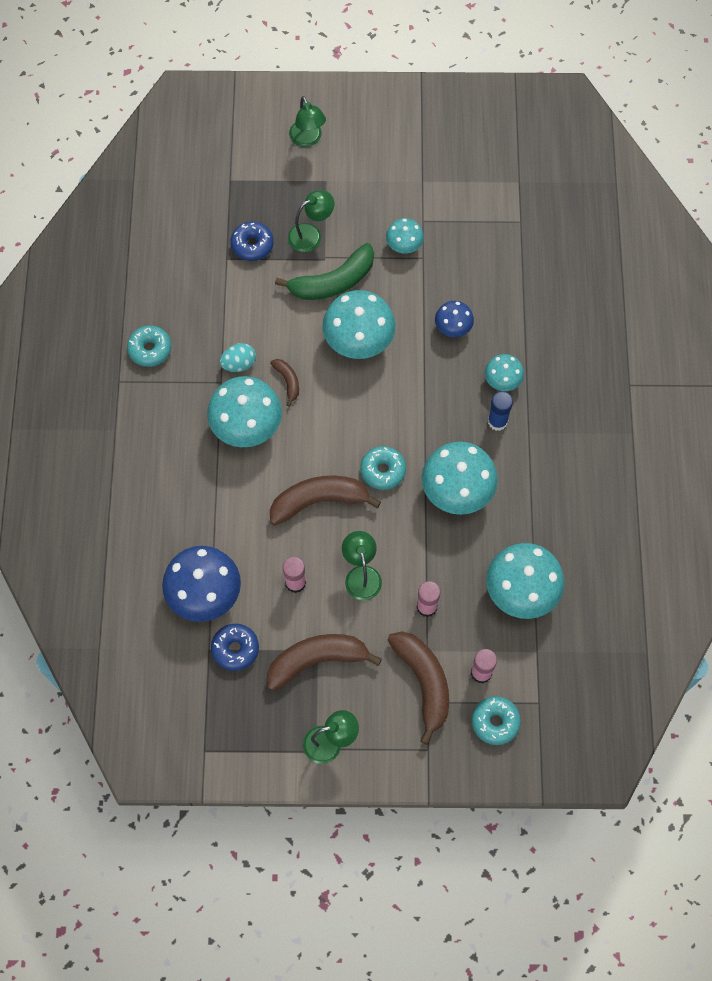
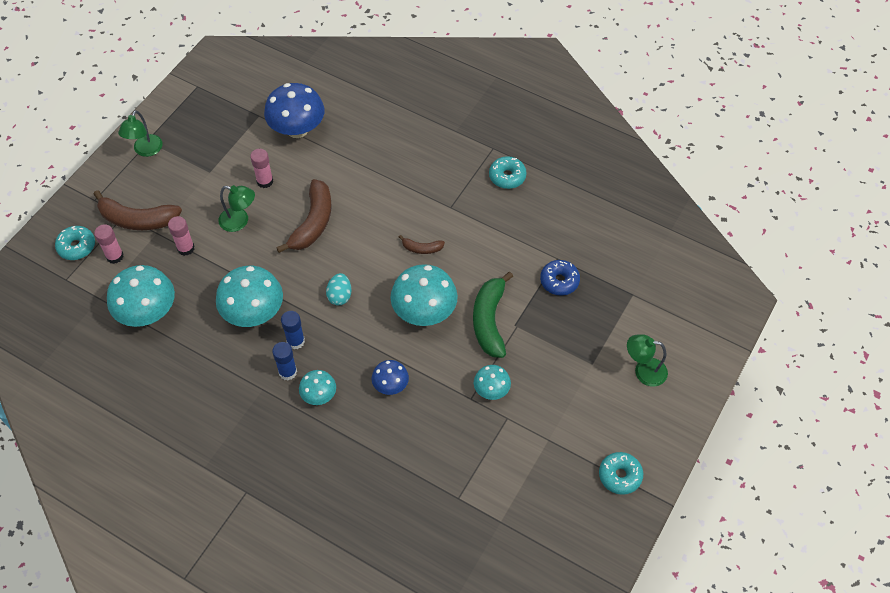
camera: 120 degrees right, 10 degrees down
(235, 649) = (247, 129): blue donut -> none
(239, 364) = (458, 225): turquoise egg -> turquoise egg (340, 296)
(247, 426) = (403, 207): turquoise mushroom -> none
(311, 234) = (544, 327): green lamp -> none
(317, 660) = (203, 168): brown banana -> none
(383, 471) = (306, 273): turquoise donut -> turquoise donut (620, 476)
(462, 434) = (295, 341): none -> blue glue stick

